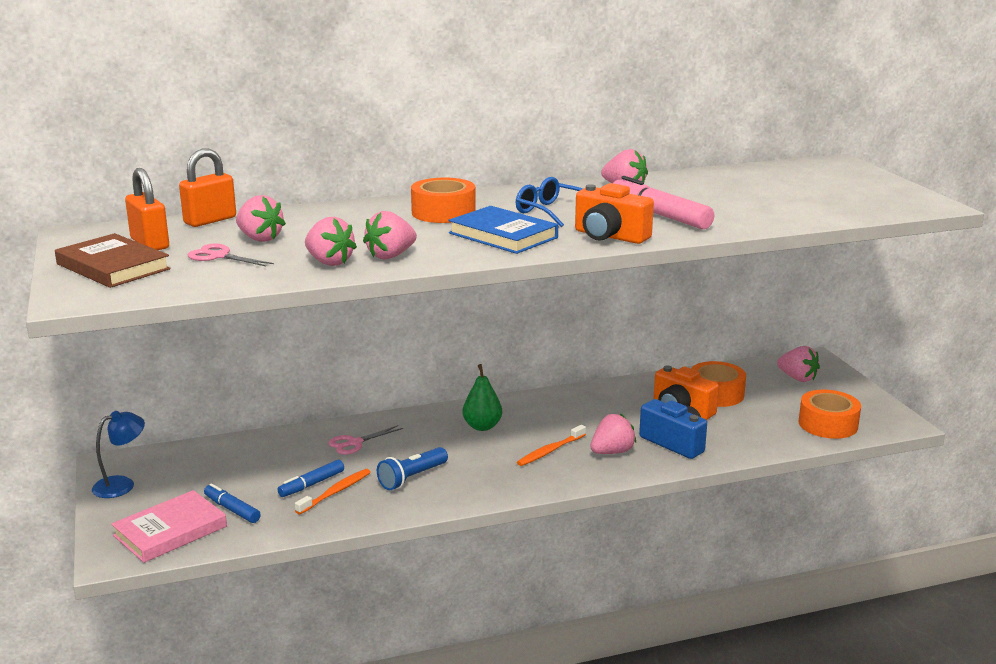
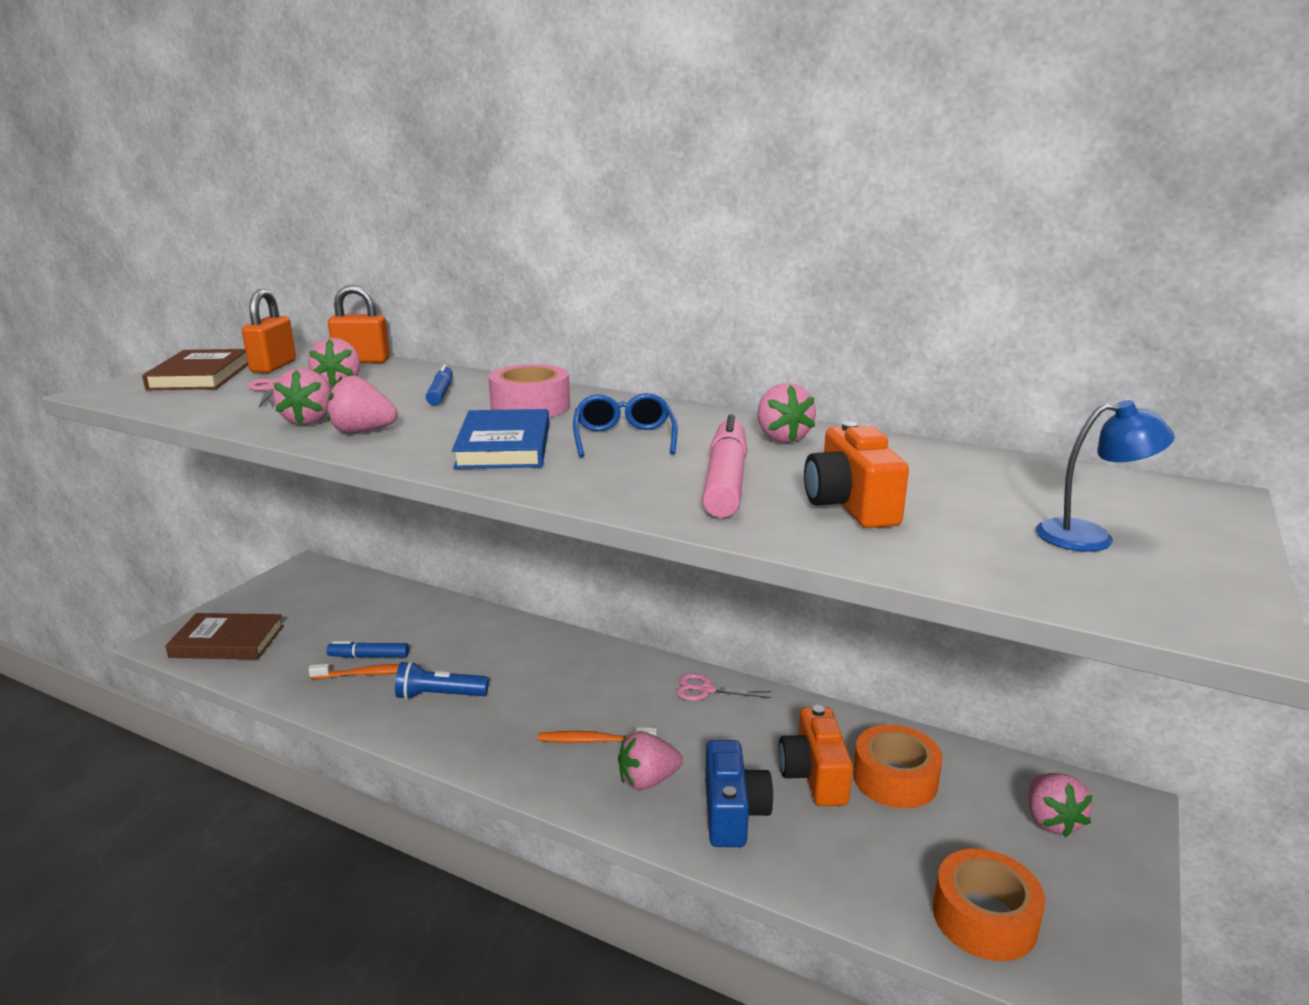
camera: 45 degrees right, 0 degrees up
(122, 484) = (279, 587): blue lamp -> blue lamp (1090, 537)
(170, 531) = (227, 641): pink book -> brown book
(232, 509) = (288, 646): blue marker -> blue marker (441, 393)
(354, 443) = (465, 636): pink scissors -> pink scissors (706, 690)
(443, 212) = (530, 407): orange tape -> pink tape
(482, 426) = (585, 677): green pear -> none
(609, 236) = (594, 485): orange camera -> orange camera (850, 505)
(612, 452) = (647, 780): pink strawberry -> pink strawberry turned 150 degrees clockwise

